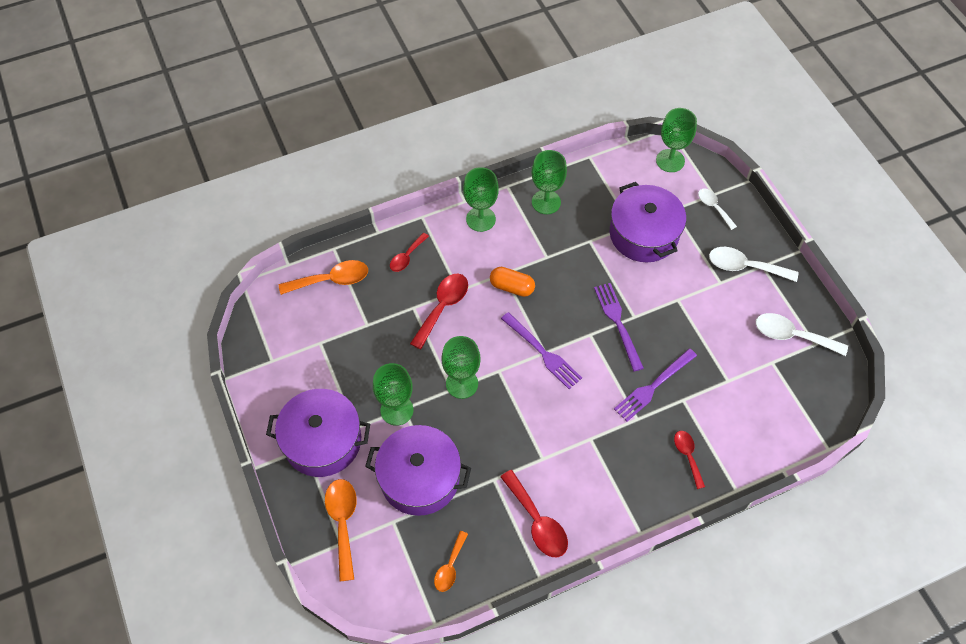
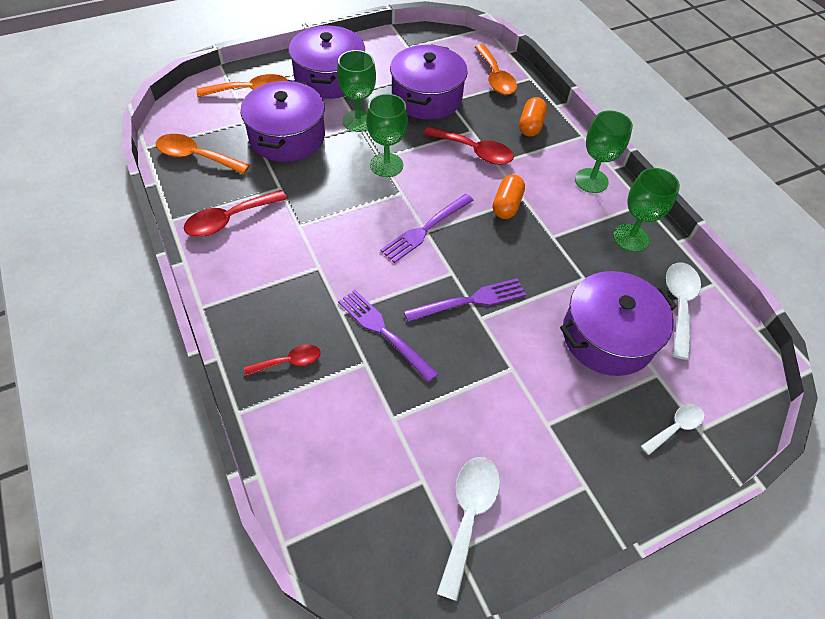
camera: 85 degrees right, 5 degrees down
(361, 345) = (427, 97): none -> purple pot
(407, 257) = (530, 125): red spoon -> orange capsule
(450, 567) = (196, 157): orange spoon -> orange spoon, size x1.61
(670, 160) = (741, 377): green goblet -> none
(744, 267) = (579, 460): white spoon -> white spoon (679, 305)

